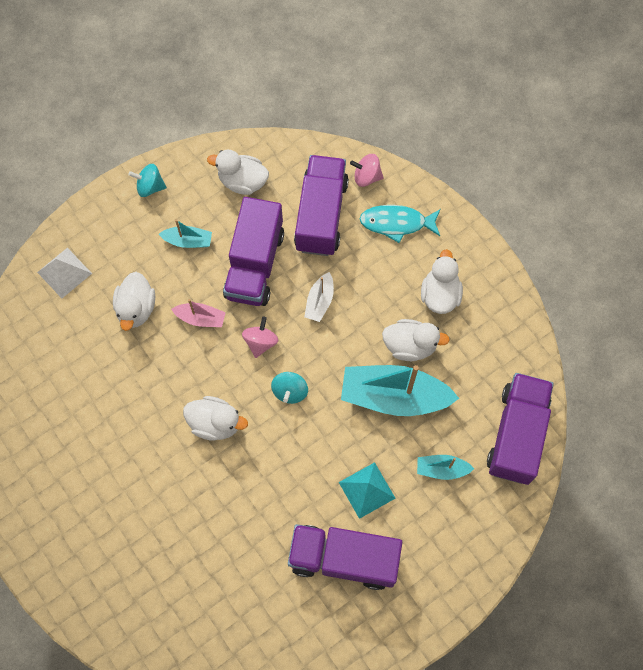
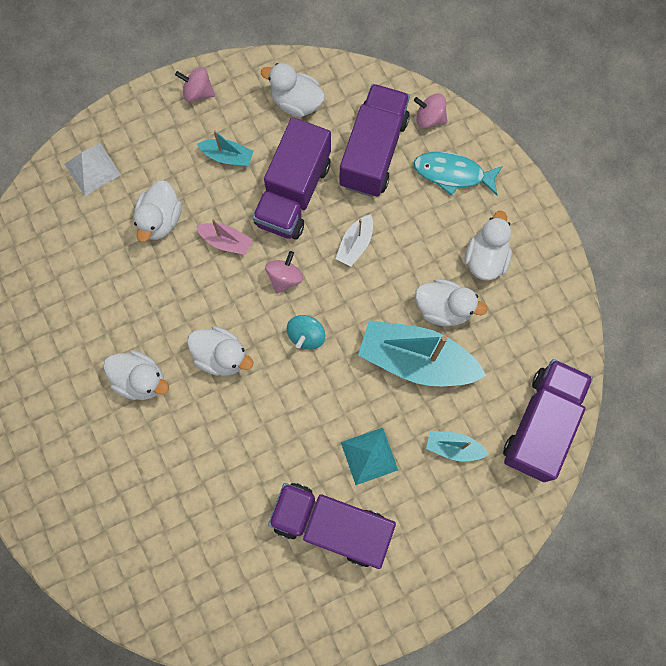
camera: 10 degrees right, 5 degrees up
(144, 457) = (141, 380): none -> white duck
(150, 187) = (198, 92): turquoise spinning top -> pink spinning top

